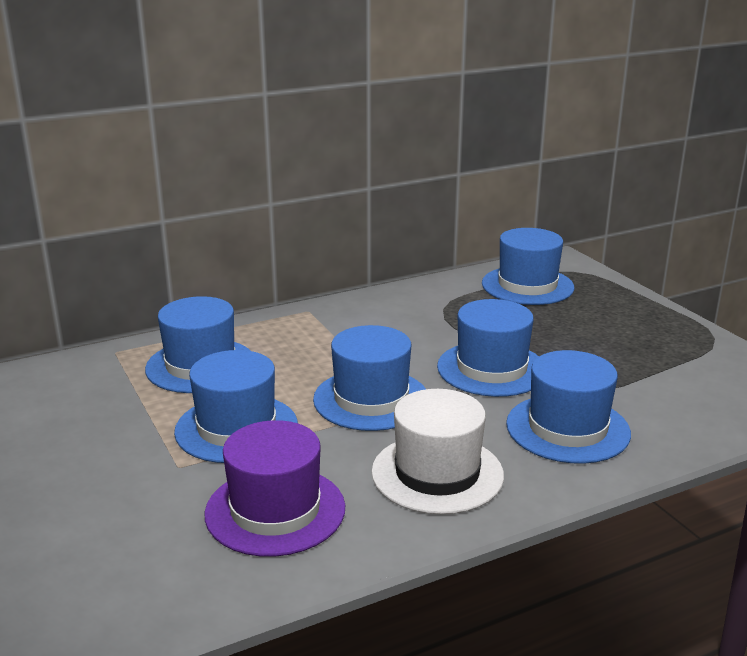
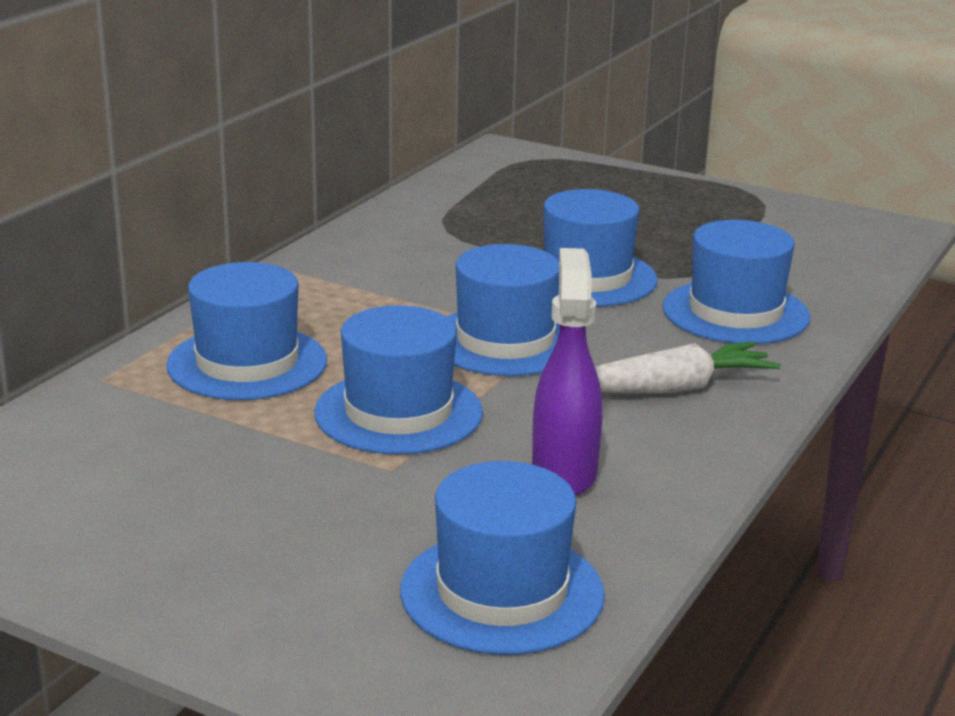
camera: 35 degrees left, 0 degrees up
(275, 510) = (564, 472): purple hat -> purple spray bottle
(437, 473) = (673, 388): white hat -> white carrot
(527, 285) = (505, 185): blue hat -> blue hat (502, 592)

